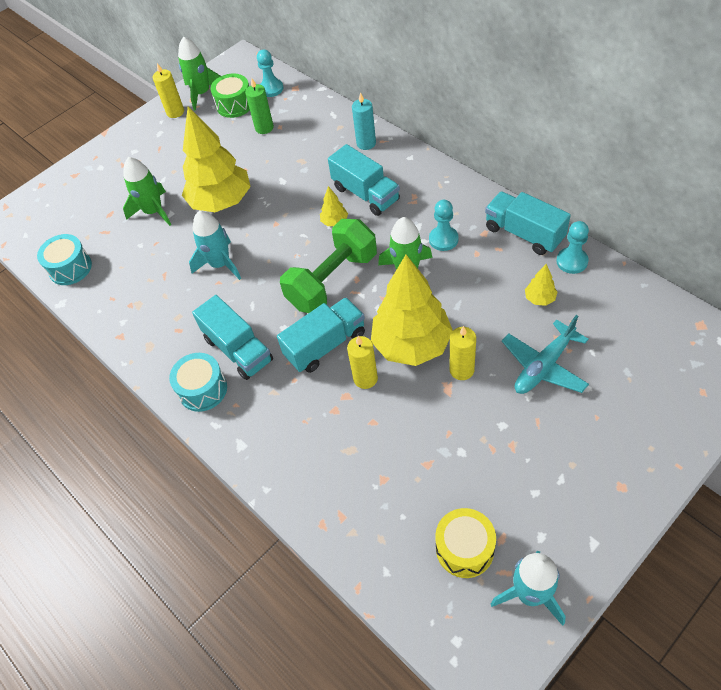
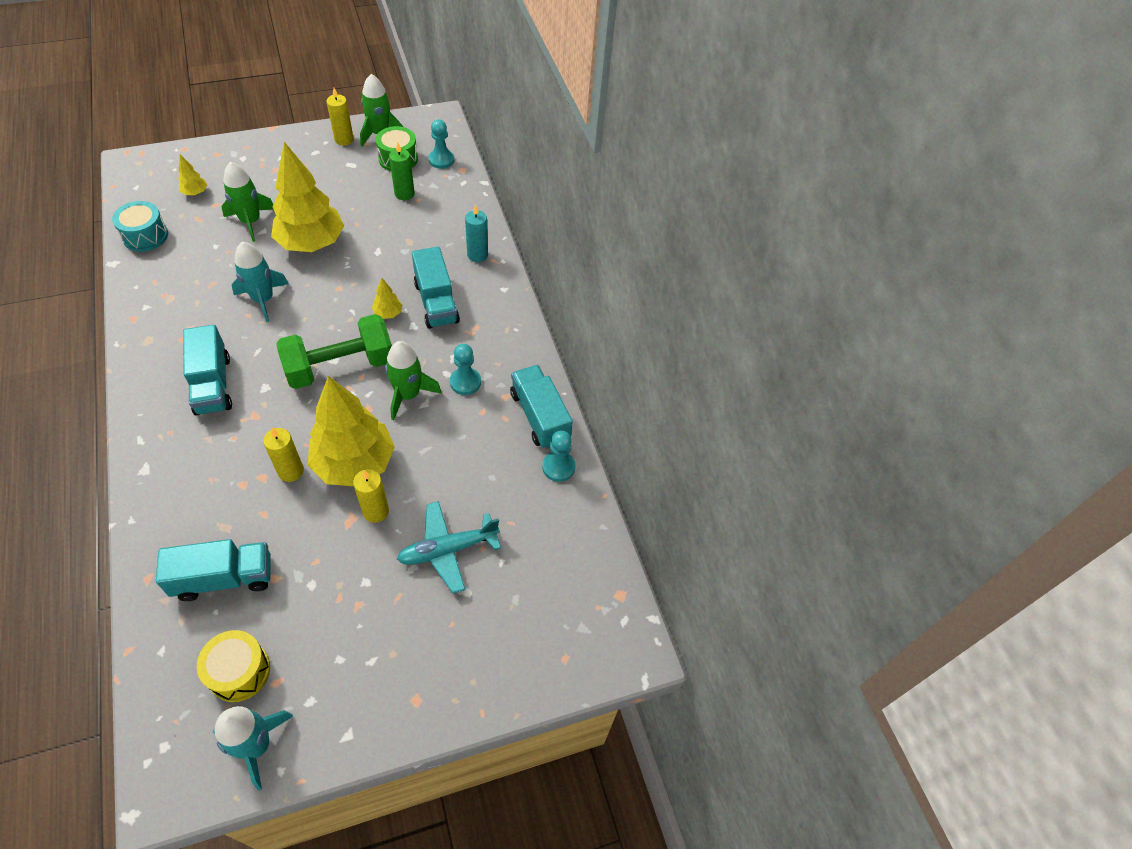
camera: 15 degrees right, 0 degrees up
(203, 389) = (156, 403): turquoise drum -> none
(325, 345) = (285, 422): turquoise truck -> turquoise truck (224, 578)
(539, 298) = (499, 485): yellow tree -> yellow tree (195, 193)

